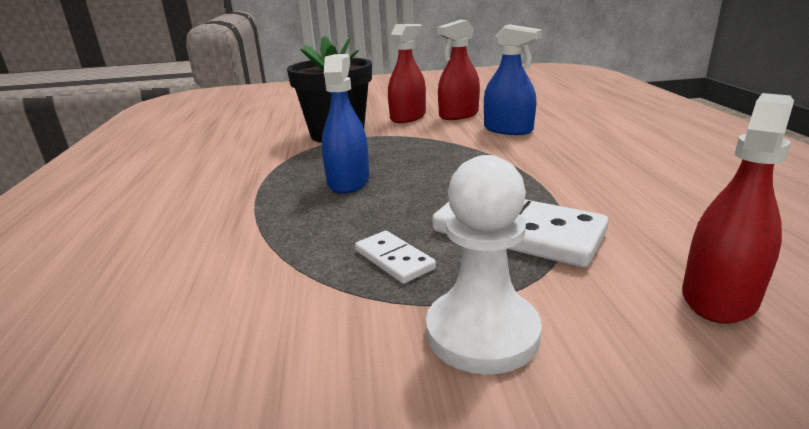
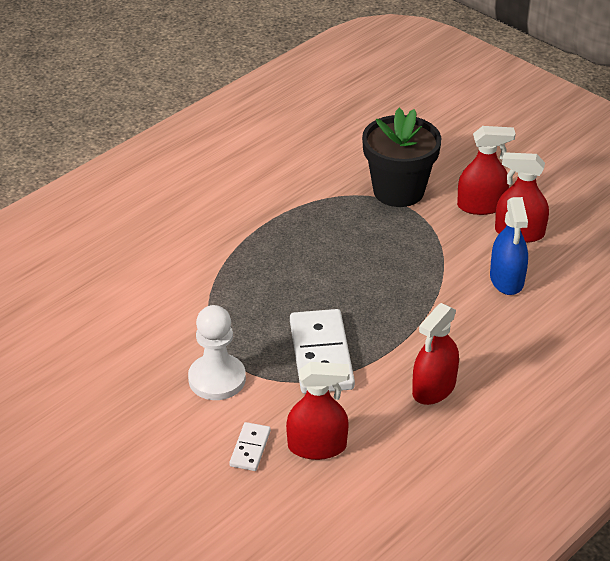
camera: 50 degrees right, 15 degrees up
(348, 181) = (321, 250): blue spray bottle -> none
(394, 260) = (248, 322): white domino -> white domino (250, 448)
(638, 191) = (434, 388): none -> red spray bottle

